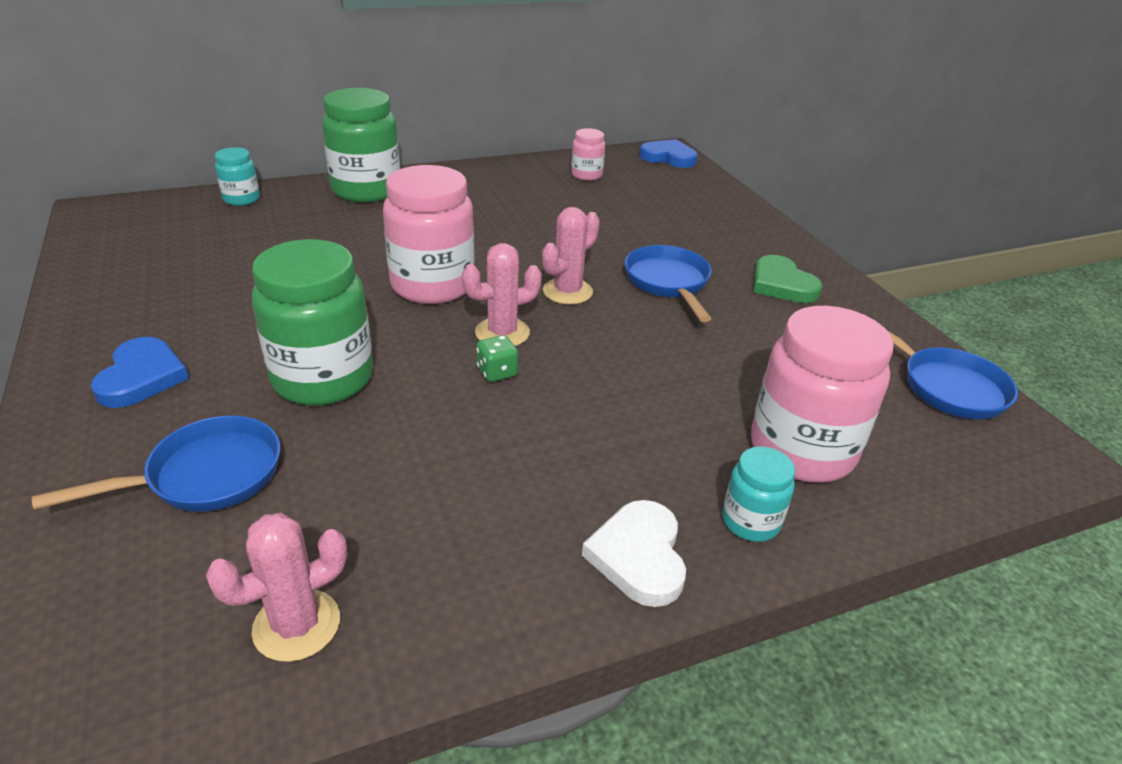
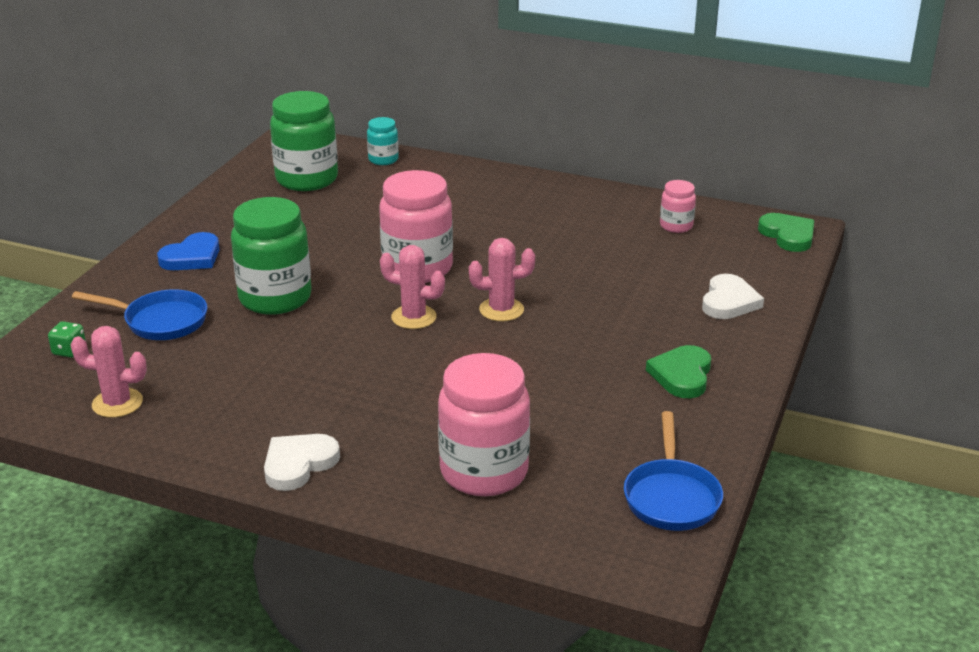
camera: 45 degrees right, 5 degrees down
(366, 190) = (476, 180): green jar -> green jar (307, 179)
(497, 372) = (373, 339): green dice -> green dice (69, 351)
(668, 157) = (788, 235): blue heart -> green heart
(668, 283) = (588, 335): blue pan -> none
(714, 216) = (729, 301): none -> white heart
(750, 522) = (384, 485): turquoise jar -> none

